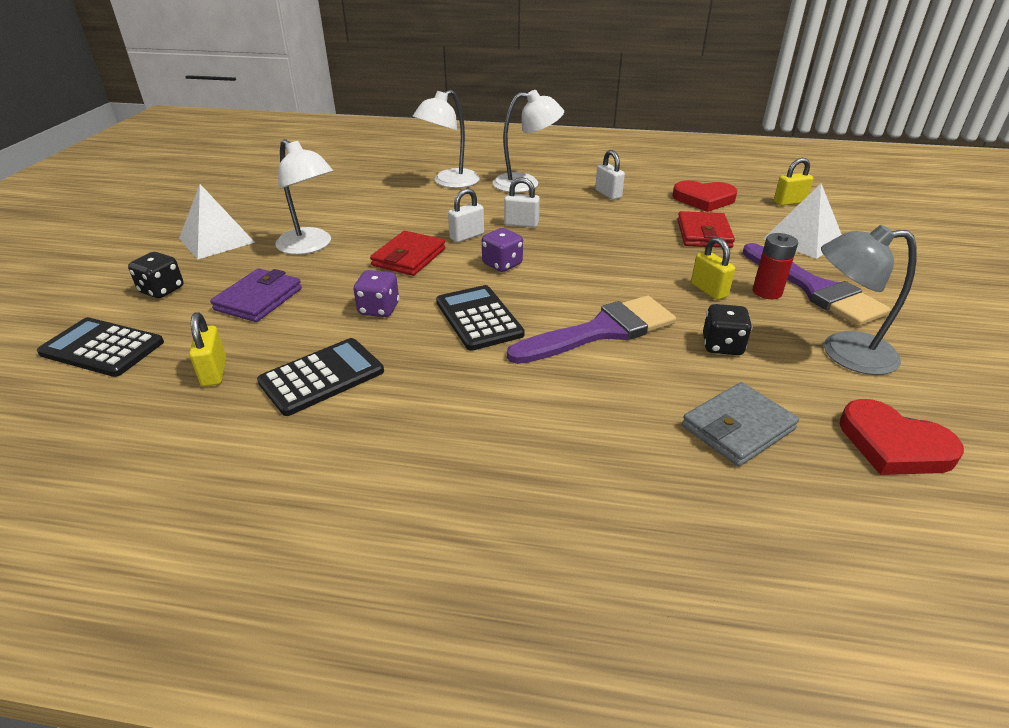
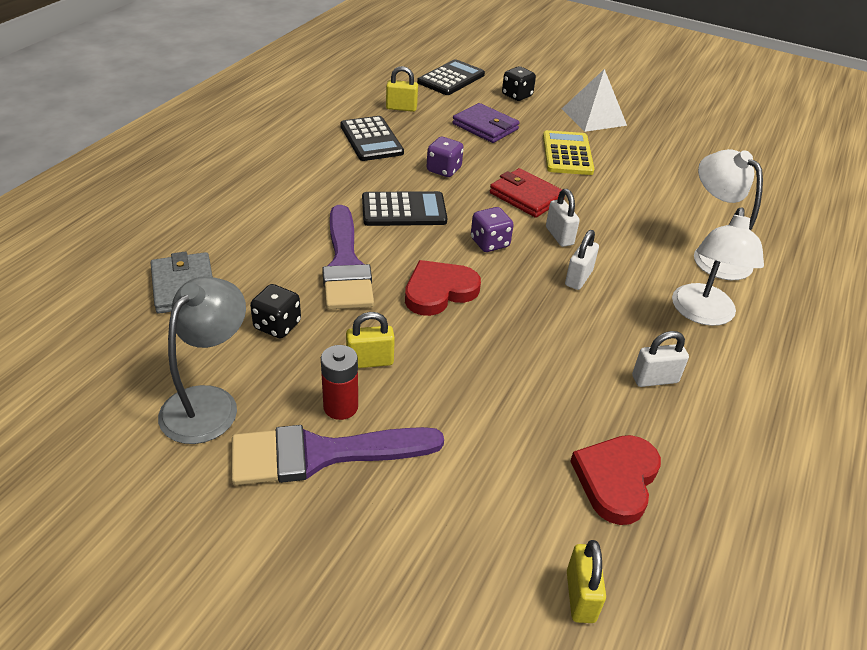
camera: 105 degrees right, 5 degrees up
(310, 246) = (567, 154): white lamp -> yellow calculator
(703, 234) = (501, 422): red wallet -> none
(803, 239) = (445, 527): white pyramid -> none
(893, 444) = (96, 358): red heart -> red heart (439, 291)

